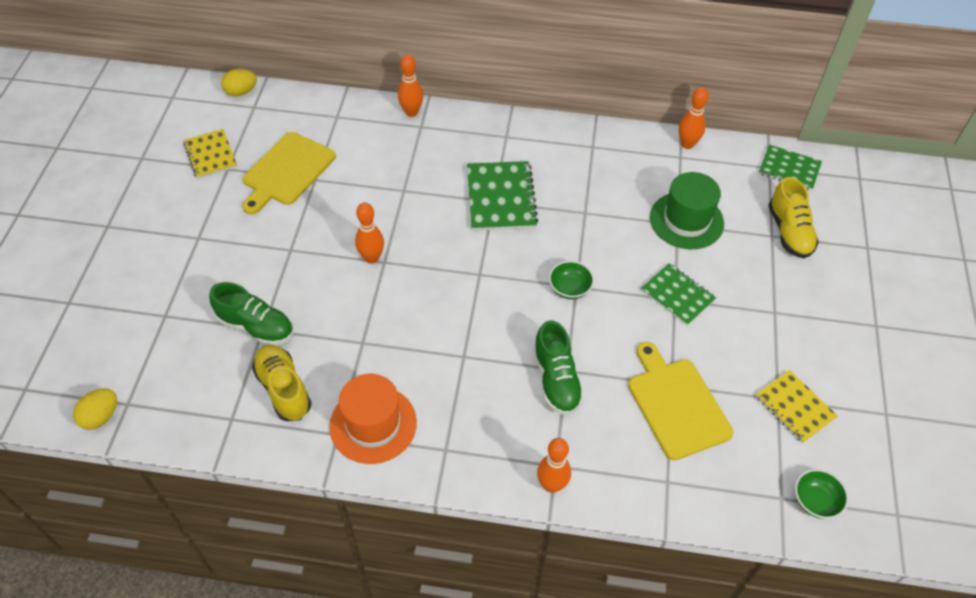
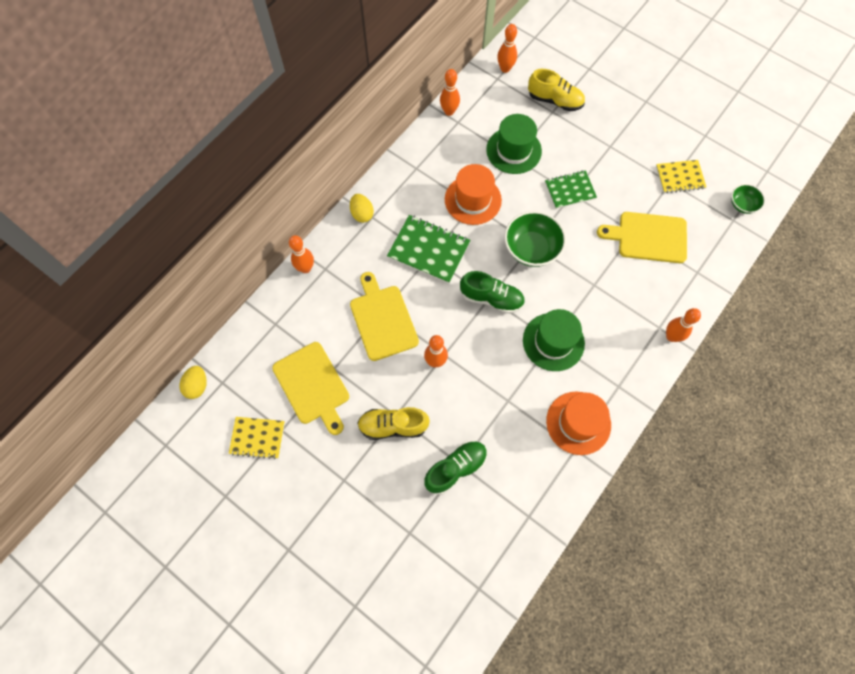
camera: 60 degrees left, 15 degrees up
(101, 416) = (481, 612): yellow egg -> yellow egg (362, 214)
(283, 389) = (521, 470): yellow shoe -> yellow shoe (393, 426)
(393, 194) = (382, 319): none -> yellow cutting board
(463, 357) = (553, 342): none -> green hat
(556, 380) = (598, 294): green shoe -> green shoe (491, 298)
(570, 288) = (531, 249): green bowl -> green bowl, size x1.79
(592, 210) = (473, 200): none -> orange hat
(789, 169) = (505, 69): green notebook -> orange bowling pin

